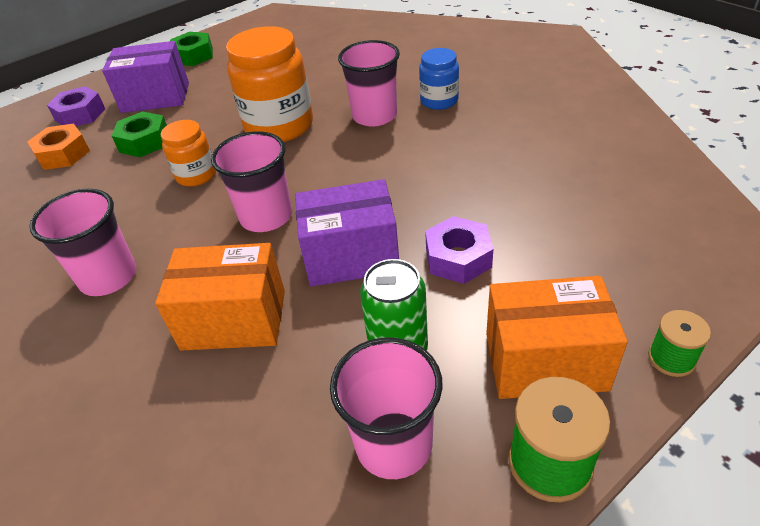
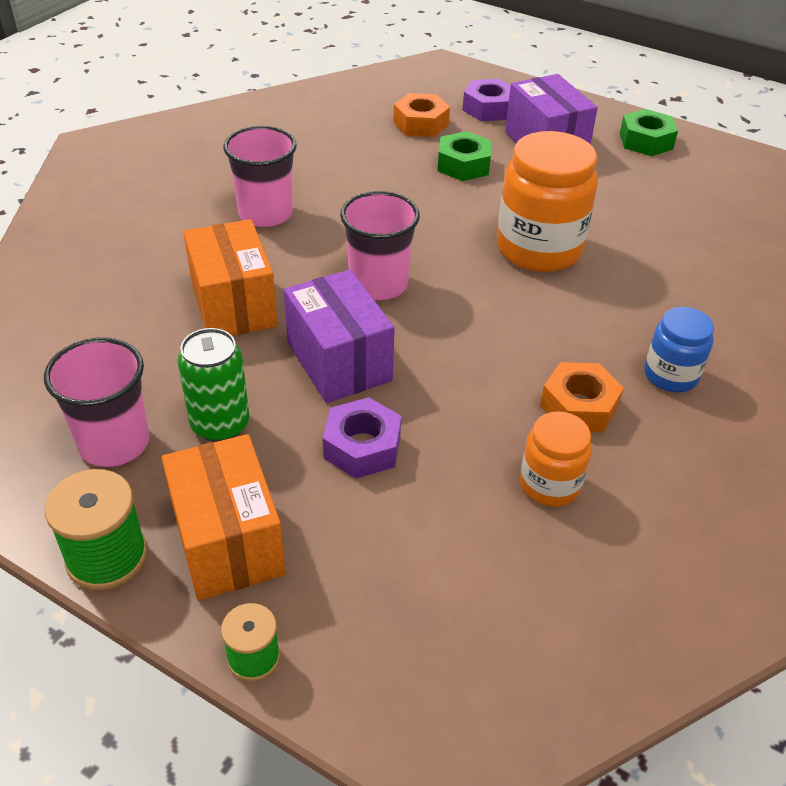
camera: 65 degrees right, 0 degrees up
(196, 175) = (424, 217): orange jar -> orange jar (550, 484)
(374, 116) = (601, 322): pink cup -> none
(453, 143) = (579, 406): none -> orange nut

